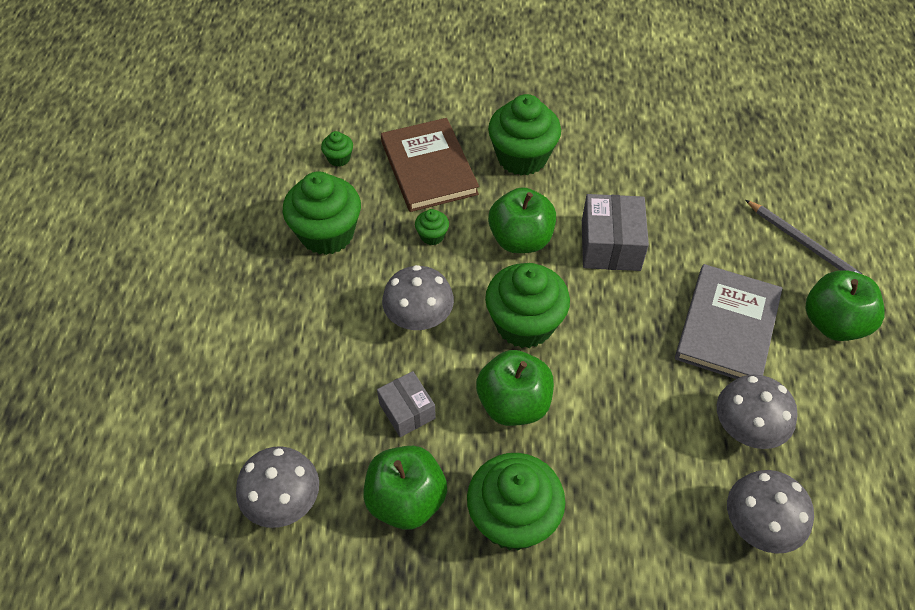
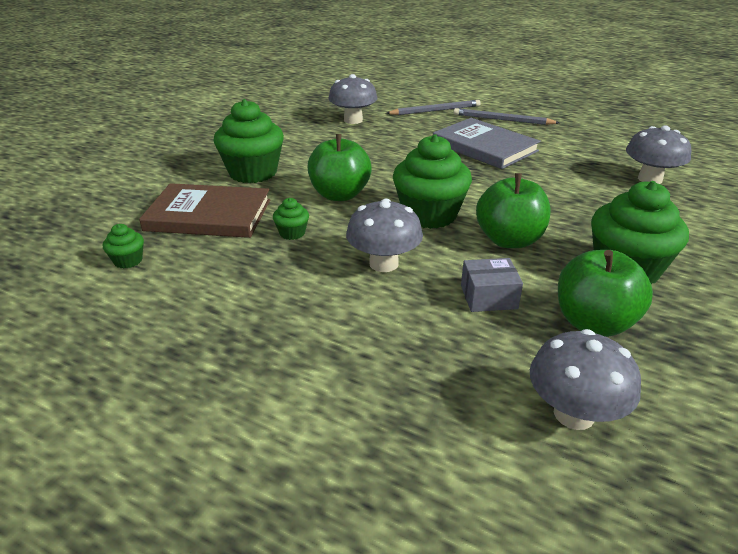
camera: 65 degrees left, 20 degrees down
(327, 234) = (223, 293): green cupcake -> none
(610, 245) = (380, 163): grey box -> none
(746, 429) = (572, 163): grey mushroom -> grey mushroom (353, 120)
(833, 323) = (502, 120): green apple -> grey pencil

